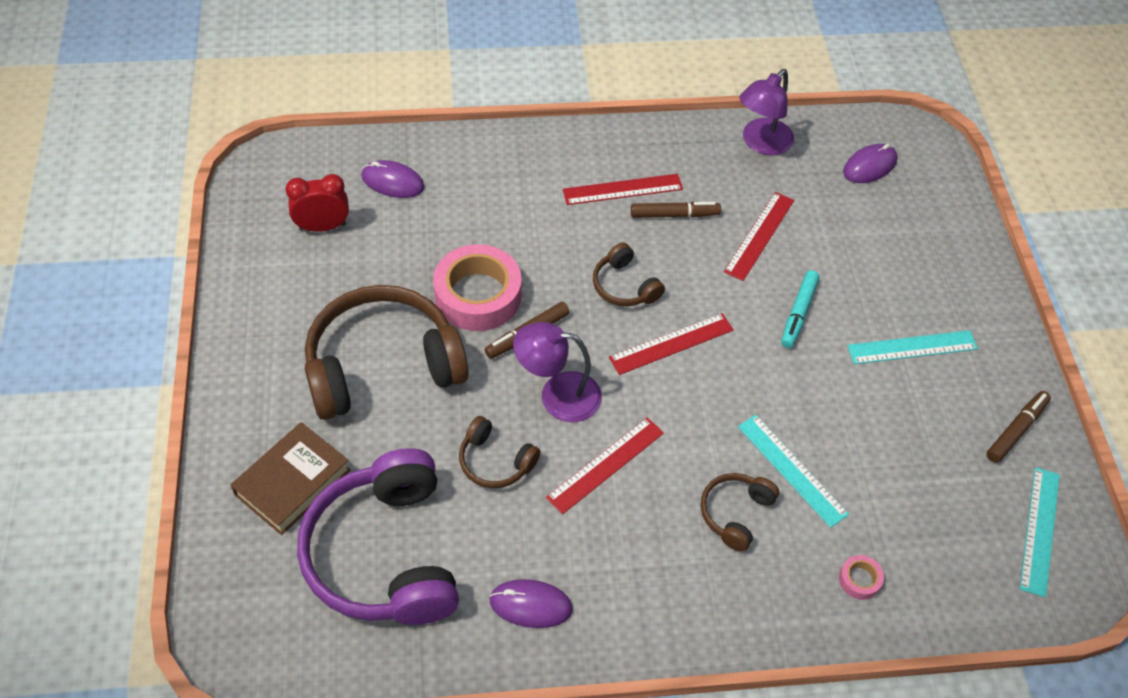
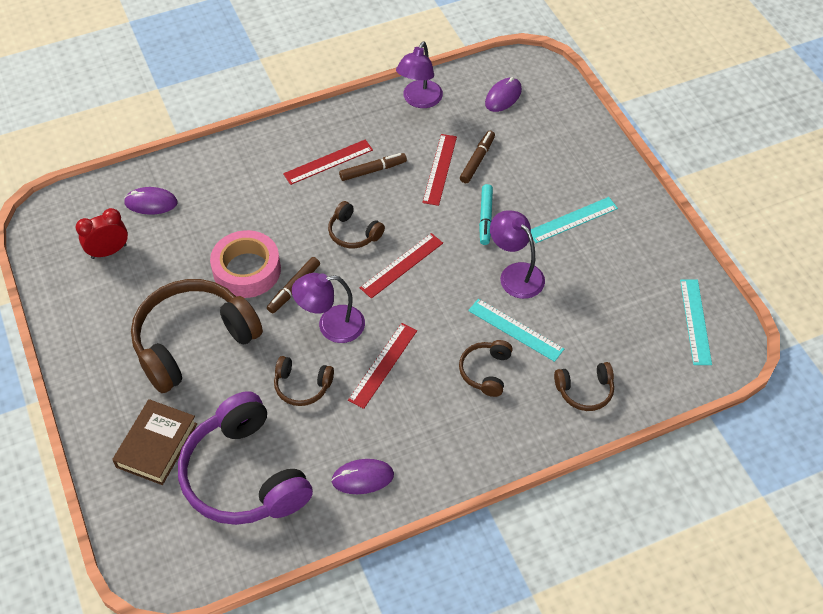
camera: 15 degrees left, 0 degrees up
(814, 397) = (515, 274): none -> purple lamp
(859, 580) = (585, 391): pink tape -> brown headphones
(1016, 430) = (660, 257): brown marker -> brown marker (477, 160)

